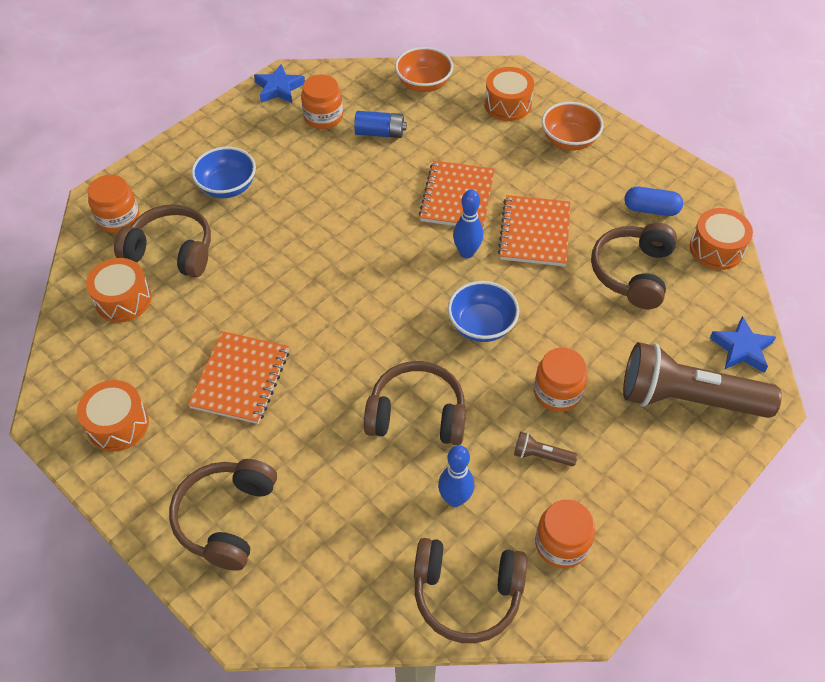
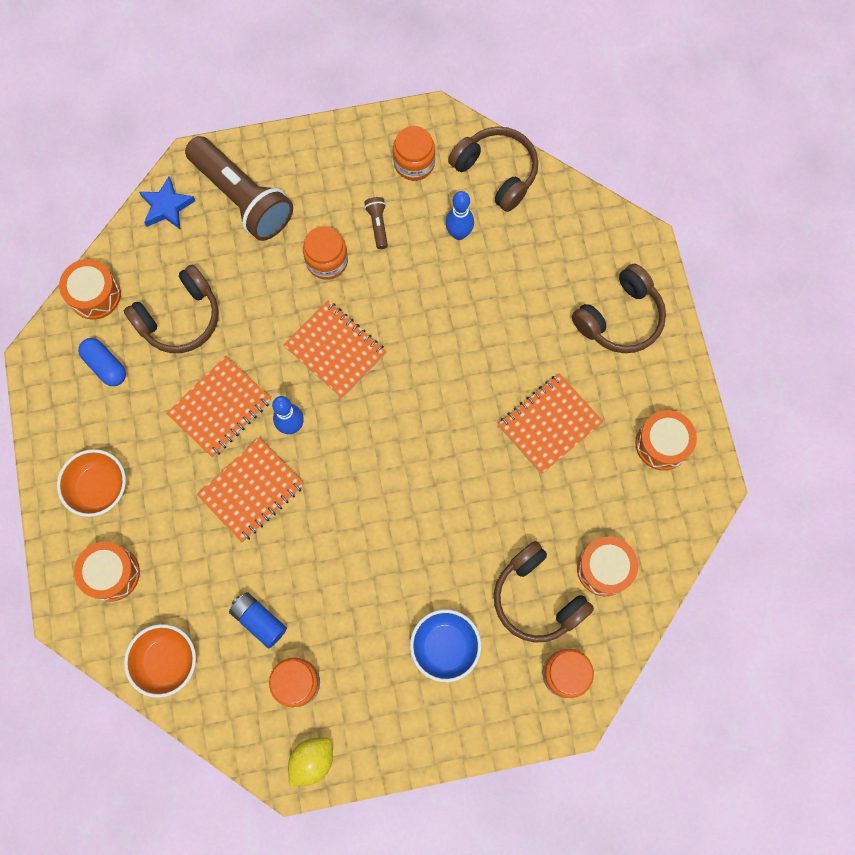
camera: 145 degrees left, 20 degrees up
(279, 88) = (312, 760): blue star -> yellow lemon
(417, 414) = (439, 309): brown headphones -> none
(481, 325) = (335, 350): blue bowl -> orange notebook
(541, 455) = (378, 225): brown flashlight -> brown flashlight turned 150 degrees counterclockwise

